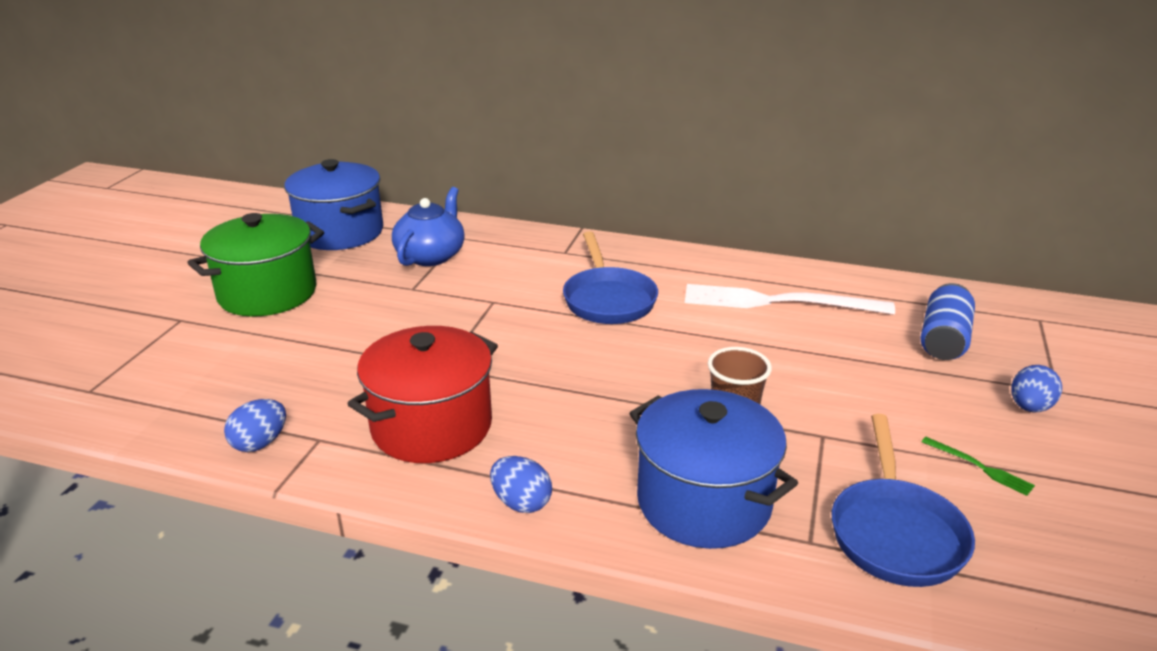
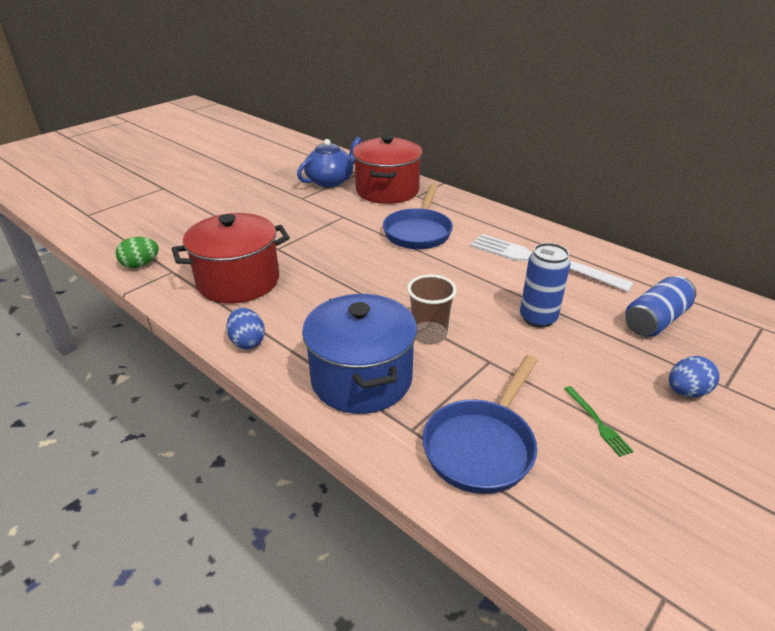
camera: 25 degrees right, 5 degrees up
(260, 443) = (140, 265): blue egg -> green egg
(267, 293) = (219, 183): green pot -> none
(340, 232) = (290, 157): blue pot -> none
(520, 253) = (387, 191): none -> red pot
(830, 370) = (538, 318): none -> blue can

